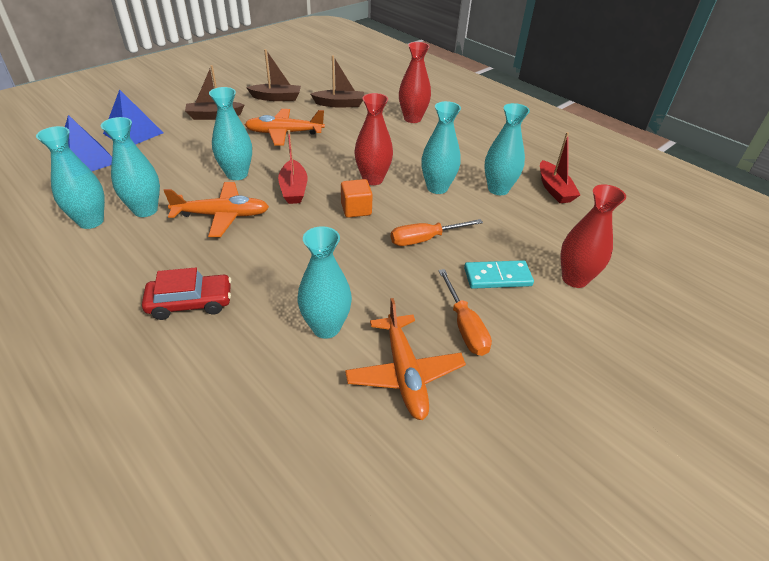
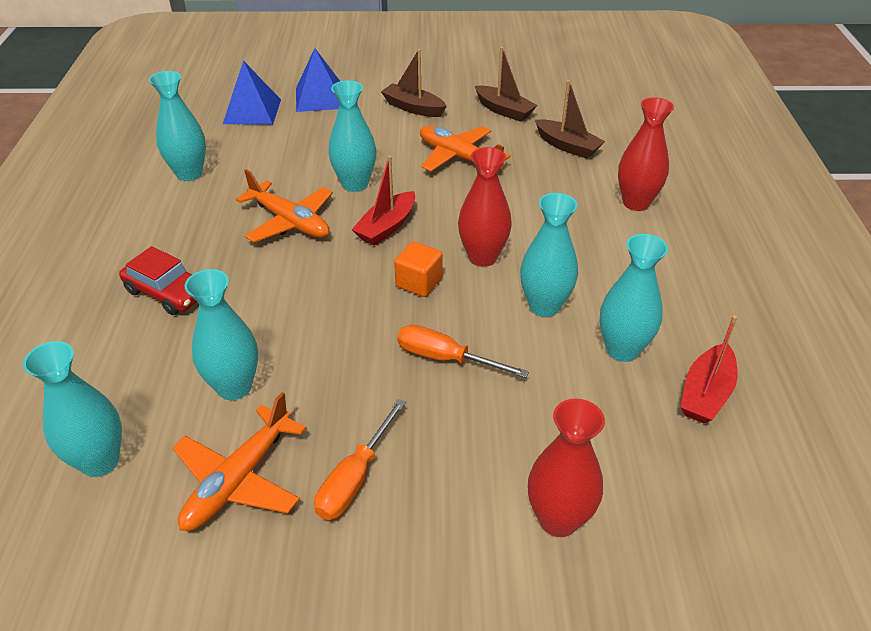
camera: 45 degrees right, 0 degrees up
(145, 210) = (238, 183): turquoise vase -> turquoise vase (100, 461)
(497, 277) = (466, 452): turquoise domino -> none

